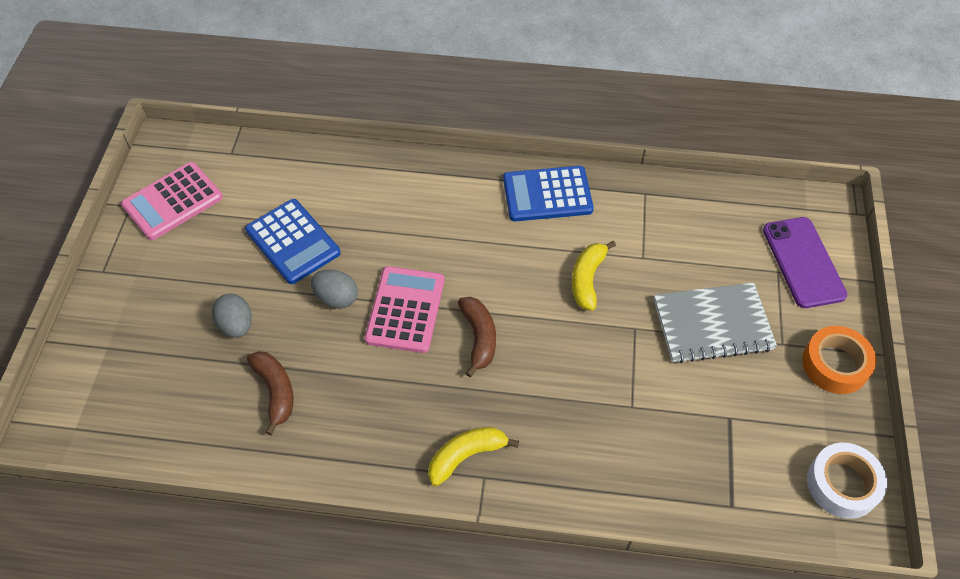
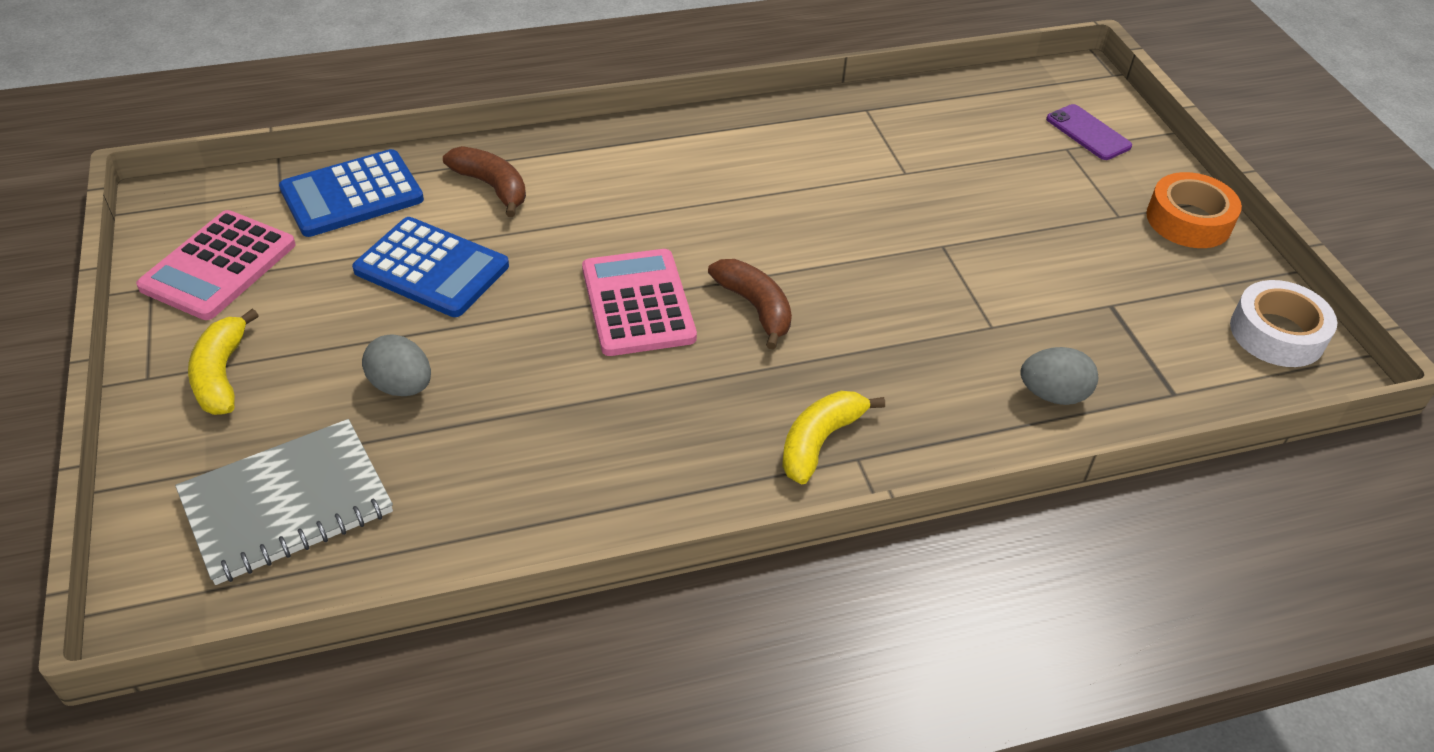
camera: 25 degrees left, 10 degrees down
(275, 391) = (506, 448): brown banana -> brown banana (492, 187)
(336, 298) = (533, 316): grey egg -> grey egg (1053, 395)
(547, 194) = (748, 137): blue calculator -> blue calculator (352, 195)
(587, 279) = (853, 211): yellow banana -> yellow banana (221, 375)
(712, 324) = (1029, 218): grey notebook -> grey notebook (287, 504)
(803, 262) = (1088, 133): purple phone -> purple phone, size x0.64

